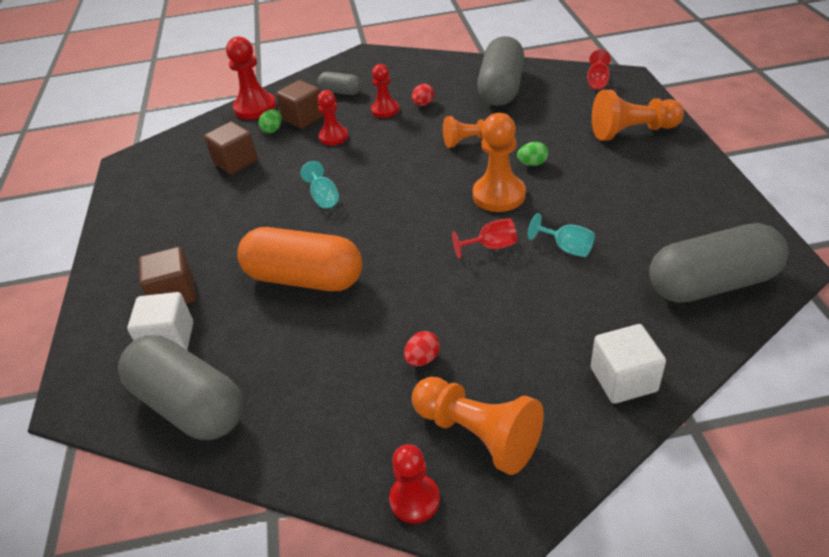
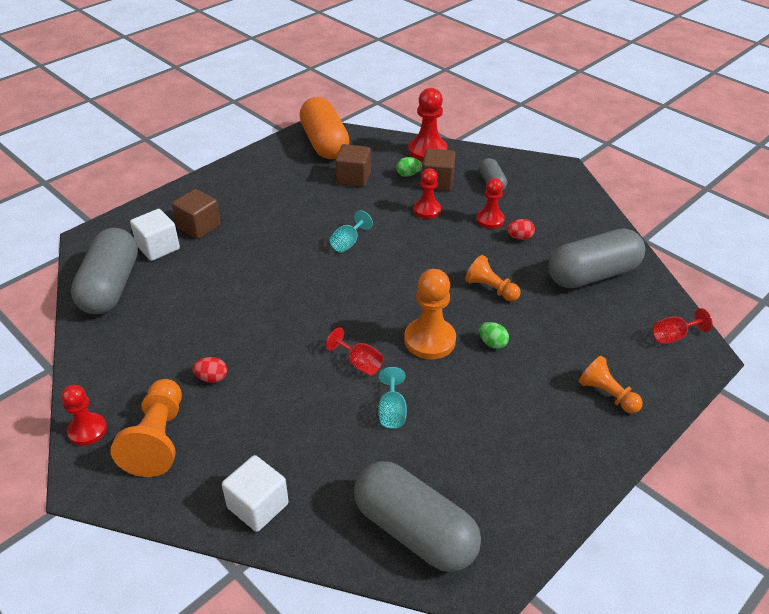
camera: 50 degrees right, 0 degrees up
(304, 278) = (254, 278): orange capsule -> orange capsule (324, 143)
(632, 131) = (607, 394): orange pawn -> orange pawn, size x0.64

